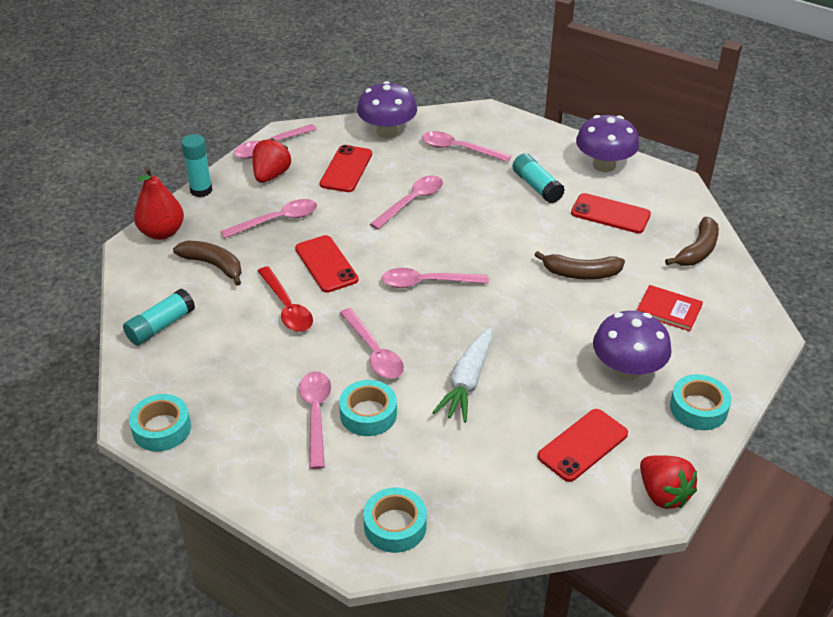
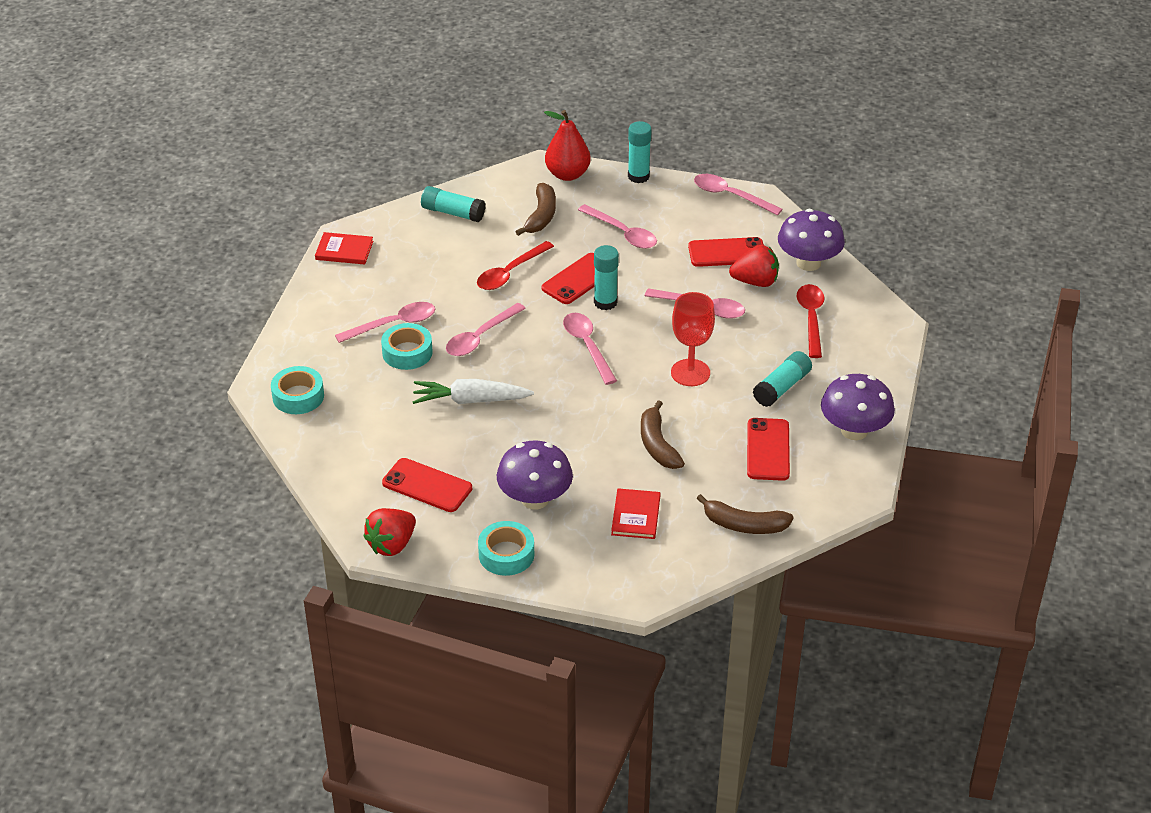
camera: 70 degrees right, 0 degrees up
(161, 428) = (344, 250): turquoise tape -> red book
(271, 175) = (687, 210): red strawberry -> red strawberry (755, 282)
(370, 256) = (605, 302): none -> turquoise glue stick
(459, 149) = (811, 319): pink spoon -> red spoon
(494, 230) = (690, 373): none -> red goblet

